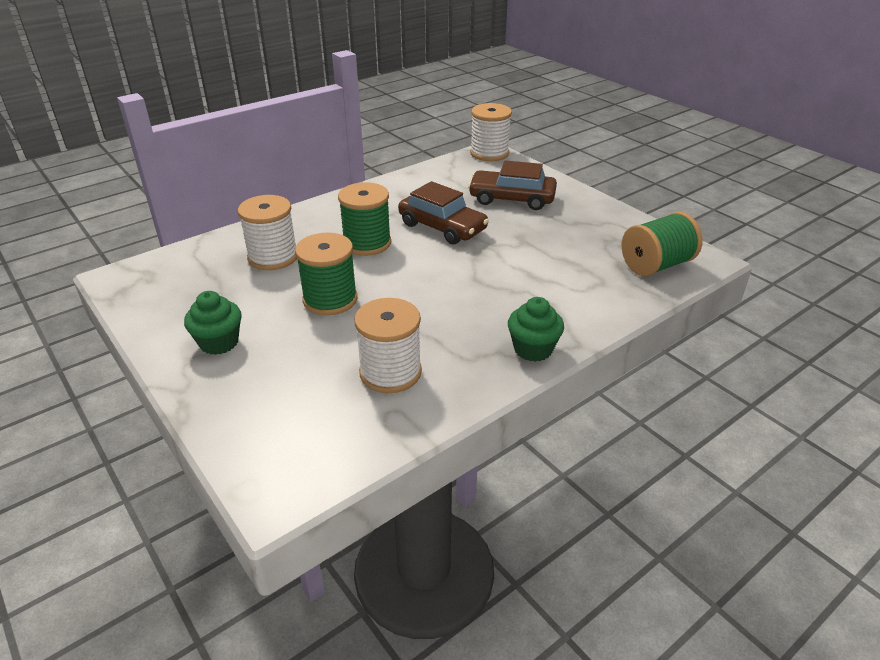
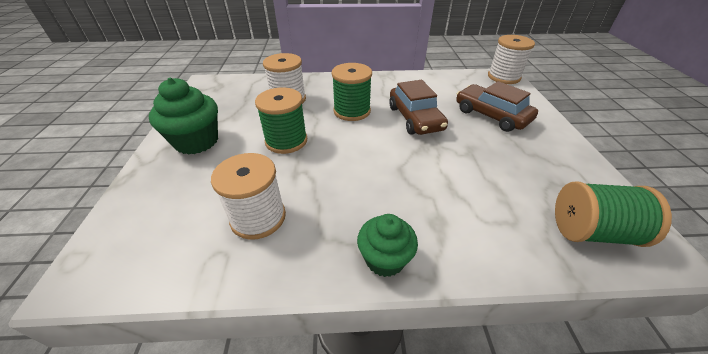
camera: 35 degrees right, 5 degrees up
(219, 342) = (197, 141): green cupcake -> green cupcake, size x1.52

